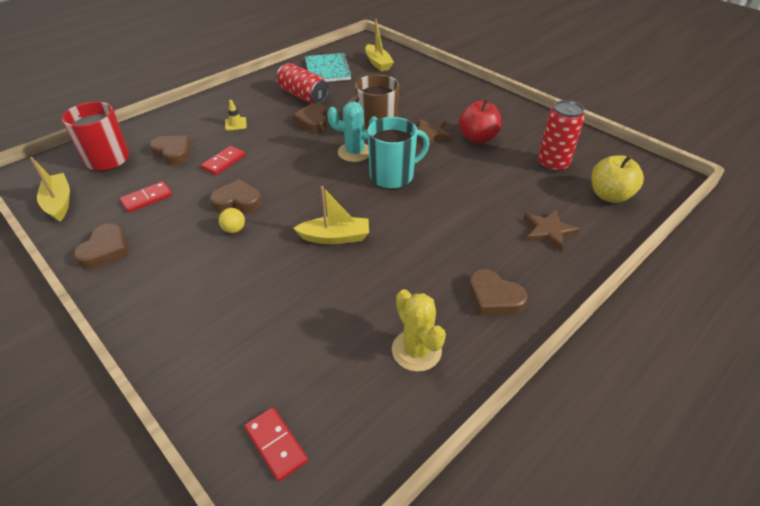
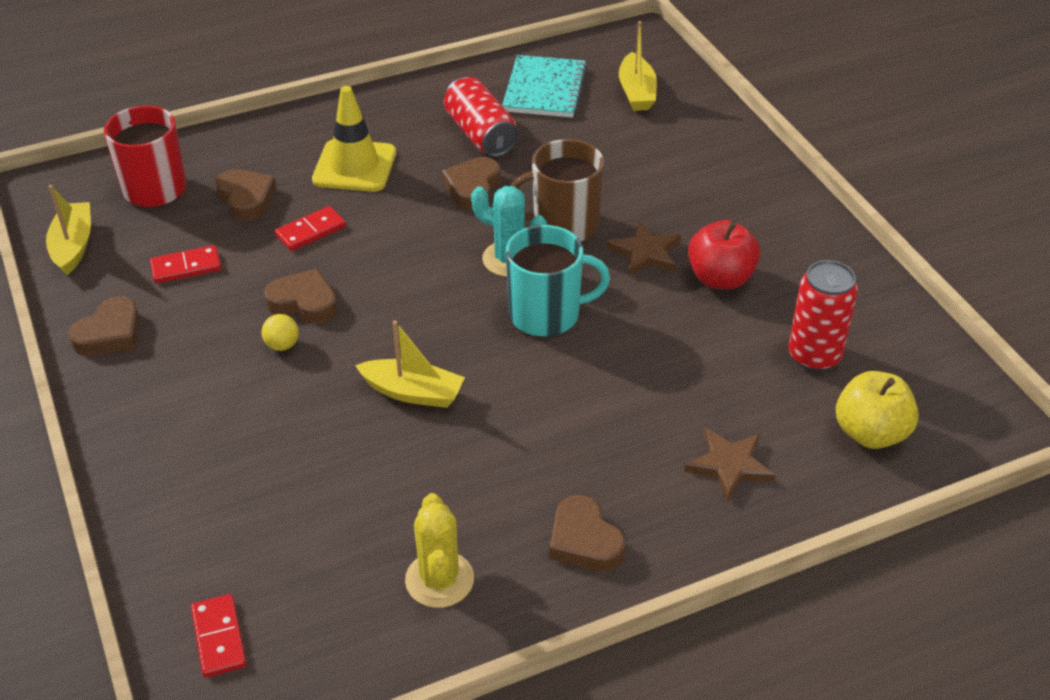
camera: 20 degrees right, 0 degrees up
(235, 124) = (354, 166): yellow traffic cone -> yellow traffic cone, size x2.20

